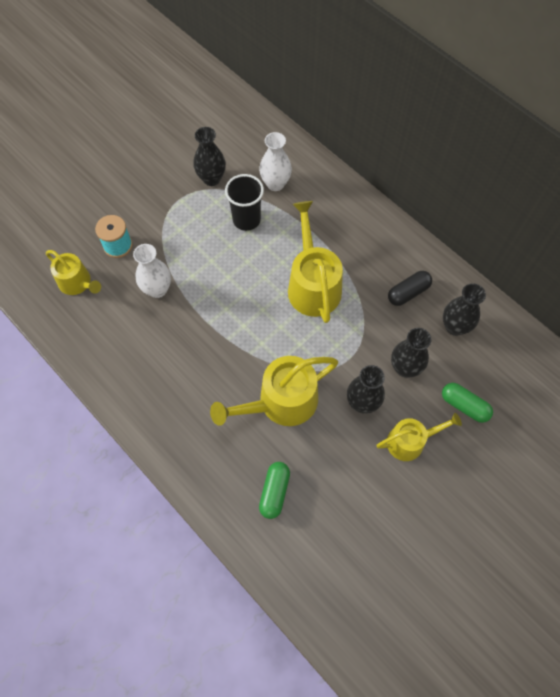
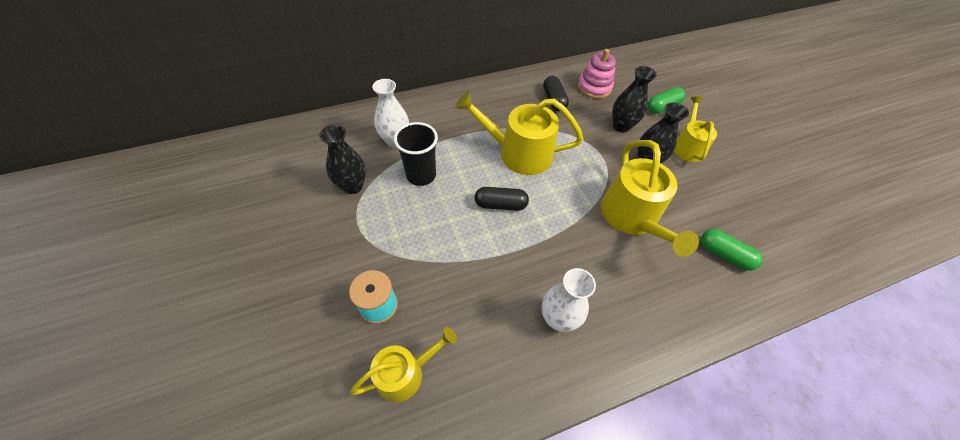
camera: 70 degrees left, 10 degrees down
(157, 289) = (461, 282): white vase -> white vase (557, 318)
(244, 290) = (500, 204): none -> black capsule
(454, 327) = (594, 87): black vase -> pink stacking toy

